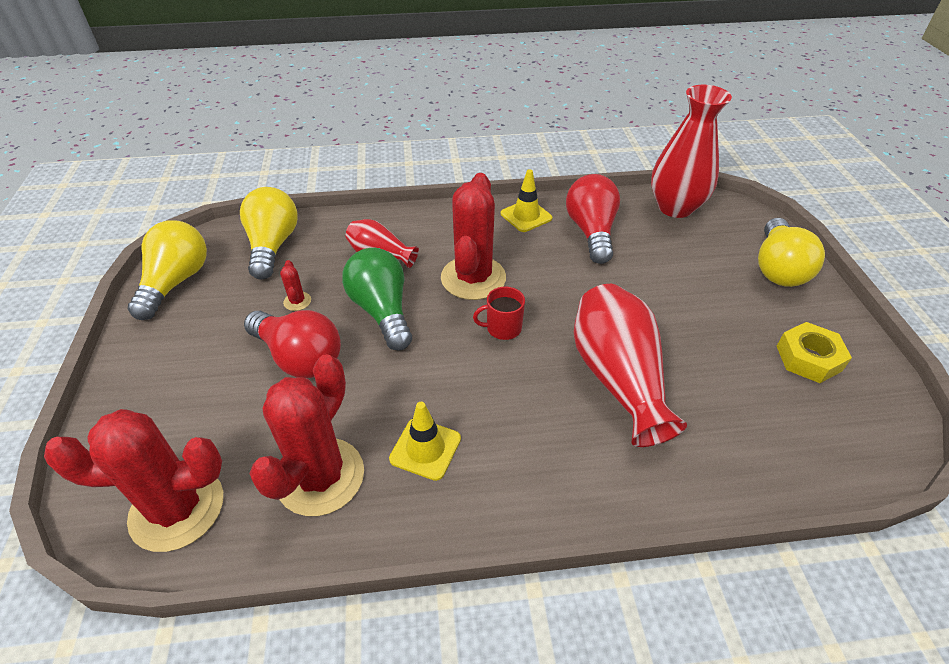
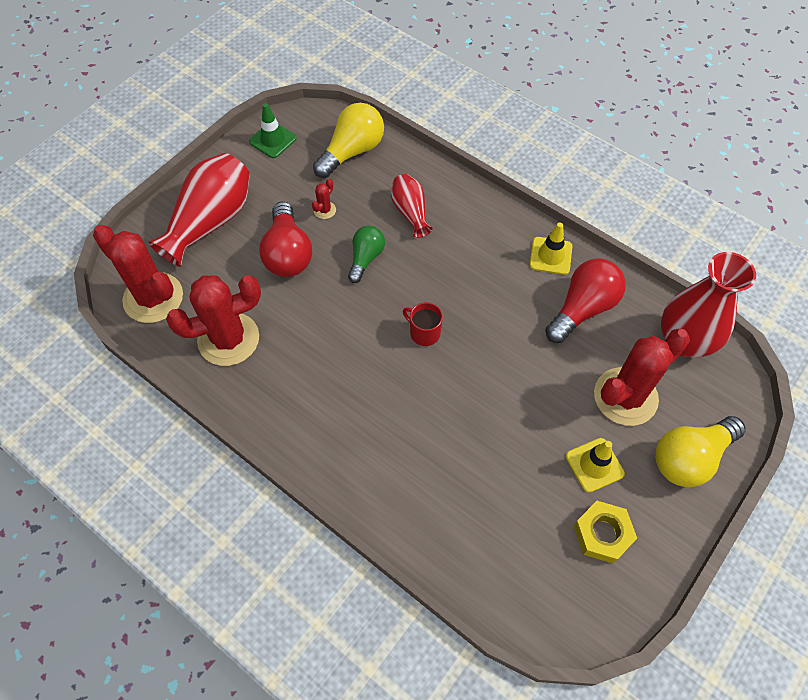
camera: 45 degrees right, 15 degrees up
(176, 282) = (273, 140): yellow light bulb -> green traffic cone
(382, 311) = (366, 258): green light bulb -> green light bulb, size x0.63
(425, 449) = (293, 371): yellow traffic cone -> yellow traffic cone (594, 465)
(473, 278) = (450, 279): red cactus -> red cactus (625, 396)
(618, 378) = (452, 428): red vase -> red vase (210, 221)

